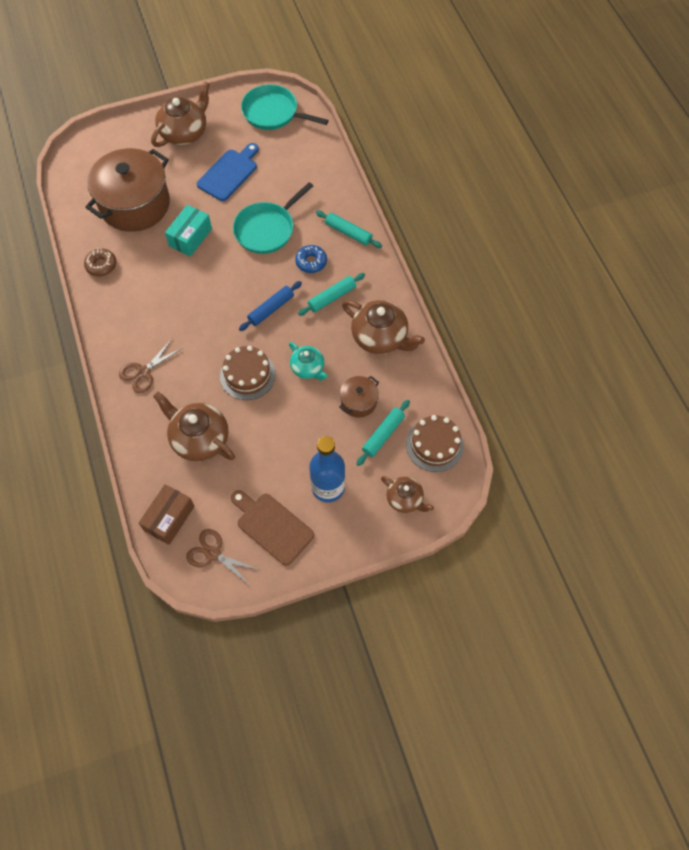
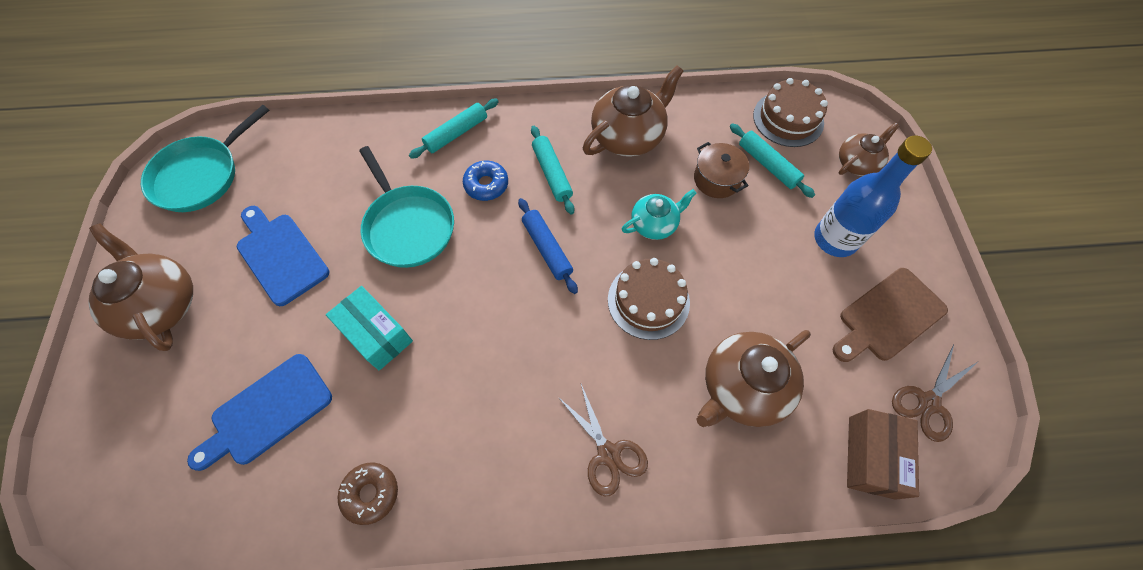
camera: 75 degrees left, 0 degrees up
(135, 204) = (267, 412): brown pot -> blue cutting board
(169, 518) = (871, 457): brown box -> brown box turned 60 degrees clockwise

